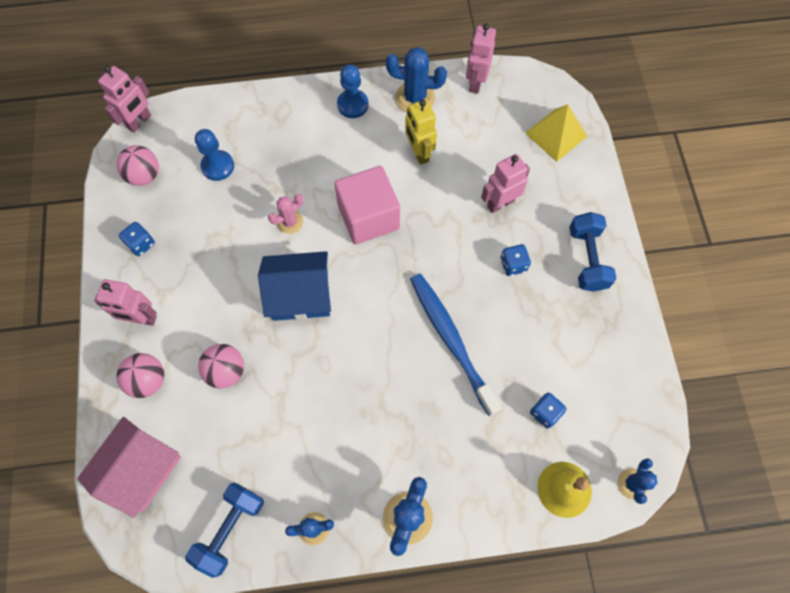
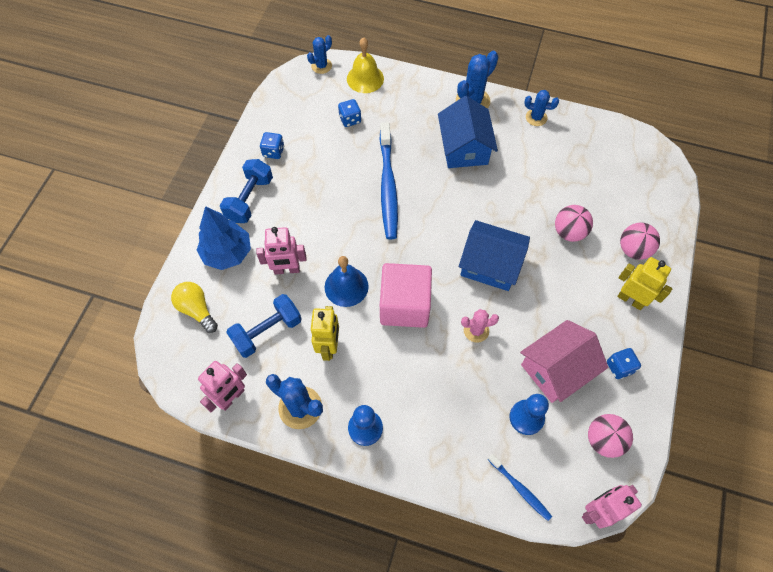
camera: 155 degrees left, 5 degrees down
(141, 318) = (630, 299): pink robot -> yellow robot
(141, 469) = (649, 193): pink house -> pink house (556, 369)
(207, 112) = (520, 488): none -> blue toothbrush
(230, 529) = (592, 137): blue dumbbell -> blue dumbbell (267, 331)
(387, 434) = (464, 148): none -> blue house
(434, 211) = (346, 286): none -> blue bell
(513, 265) = (309, 218): blue dice -> blue dice (273, 152)
(556, 134) = (197, 309): yellow pyramid -> yellow light bulb
(567, 195) = (227, 253): none -> blue tree

